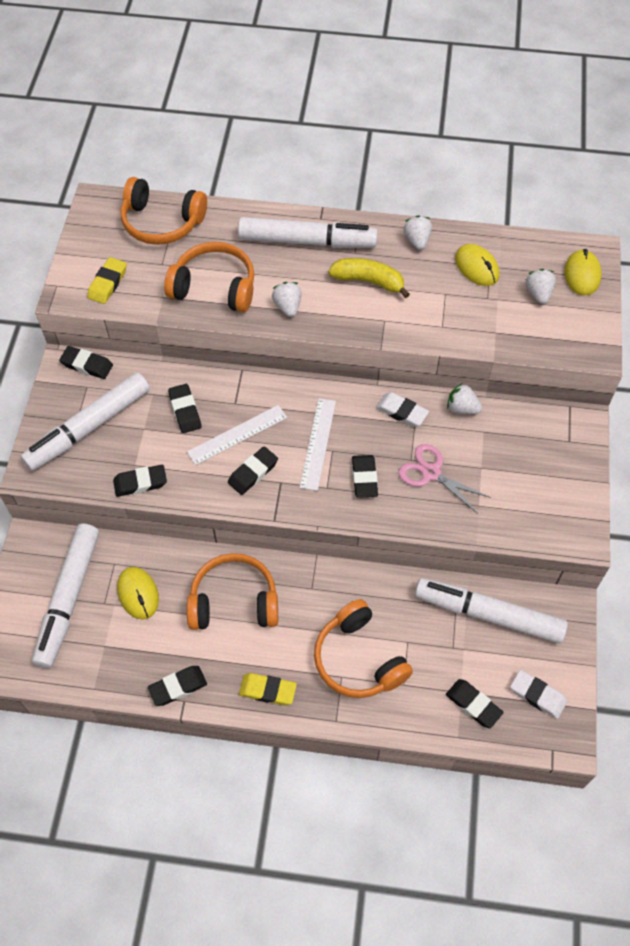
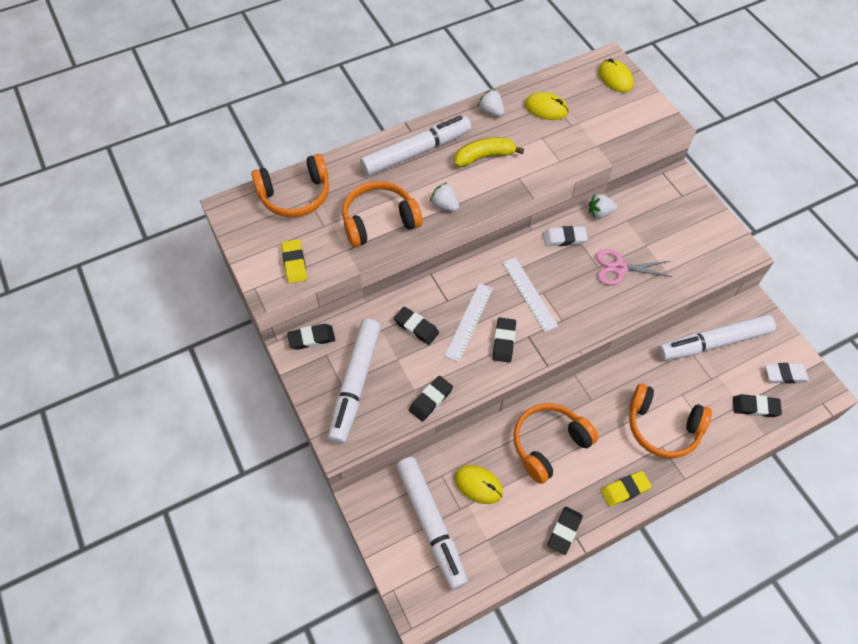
camera: 35 degrees left, 0 degrees up
(364, 478) = (580, 298): black eraser -> none
(538, 294) = (600, 105): white strawberry -> none

